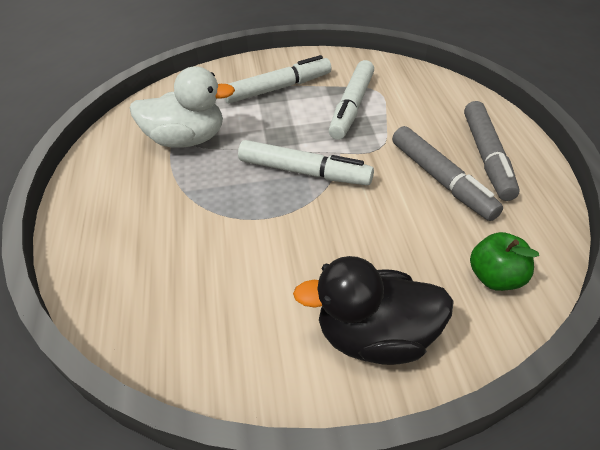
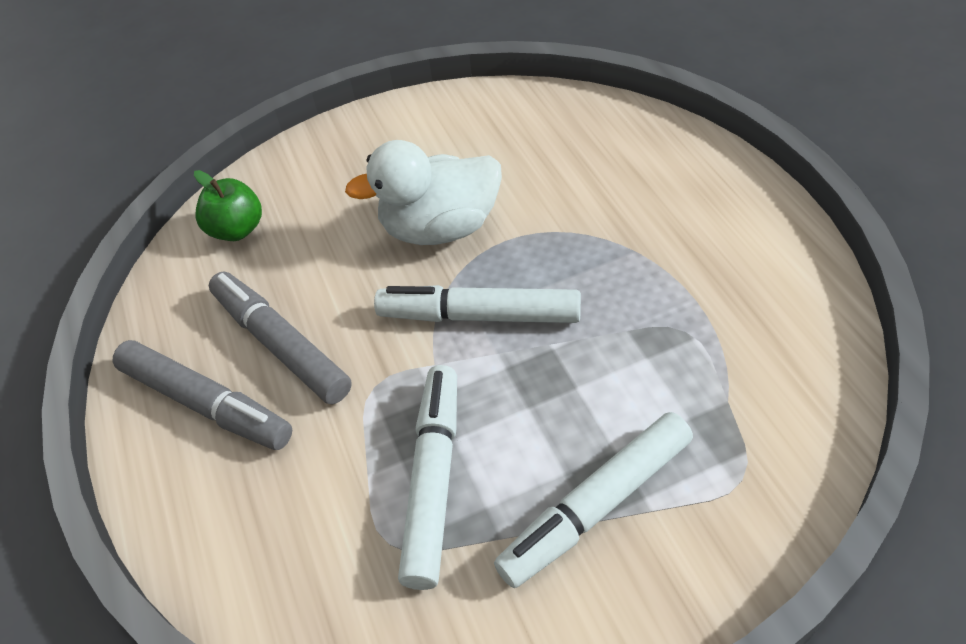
camera: 170 degrees right, 5 degrees up
(187, 139) = (691, 335): white duck -> white duck (440, 228)
(375, 337) = (360, 154): black duck -> none
(487, 157) = (206, 404): grey marker -> grey marker turned 135 degrees clockwise

